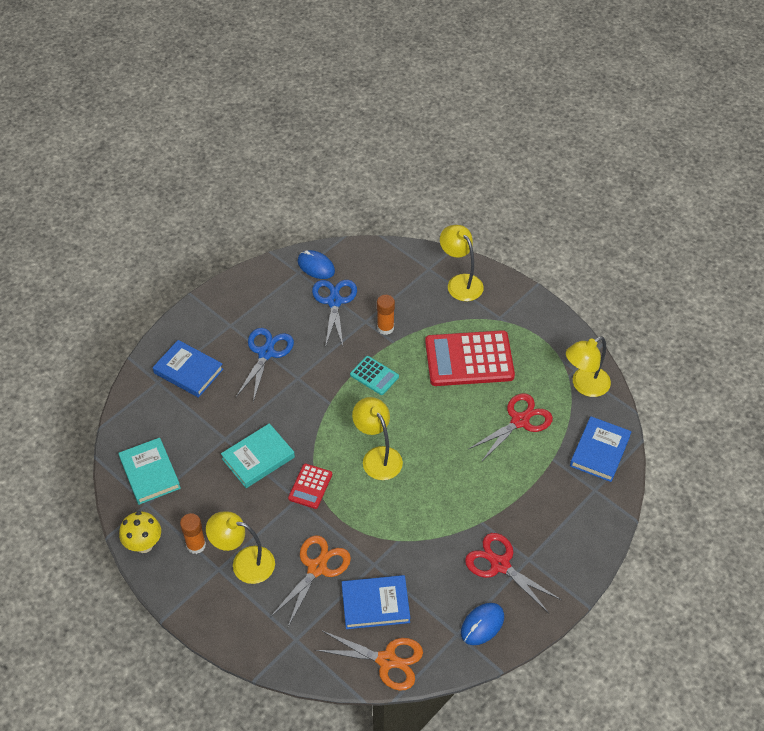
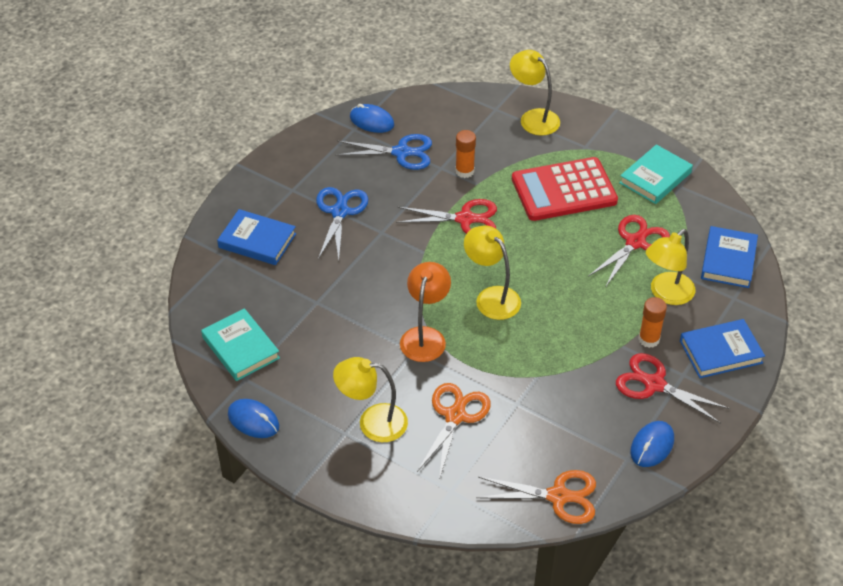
camera: 10 degrees left, 5 degrees down
(144, 545) = (253, 420): yellow mushroom -> blue mouse
(196, 545) = (313, 413): orange glue stick -> orange glue stick (649, 339)
(258, 458) = (359, 316): turquoise book -> turquoise book (655, 177)
(310, 486) = (425, 336): red calculator -> orange lamp
(334, 301) = (401, 152): blue scissors -> blue scissors turned 105 degrees clockwise
(374, 376) = (465, 219): turquoise calculator -> red scissors
(375, 604) = (530, 442): blue book -> blue book (721, 352)
(584, 386) = (694, 200): yellow lamp -> yellow lamp (666, 294)

